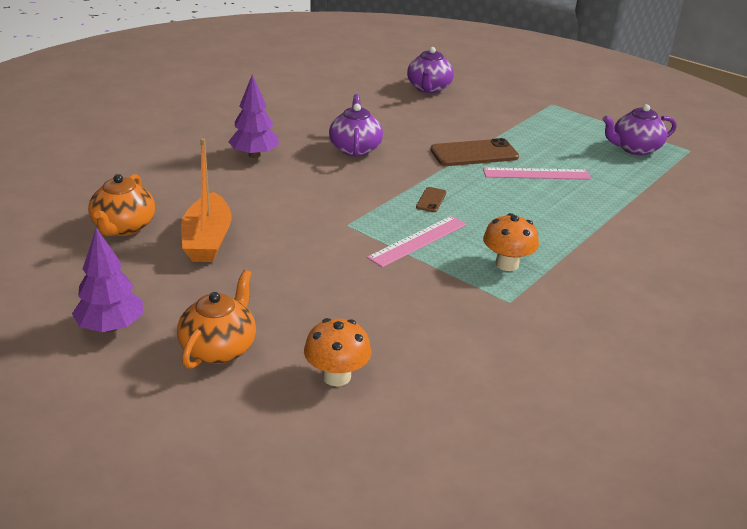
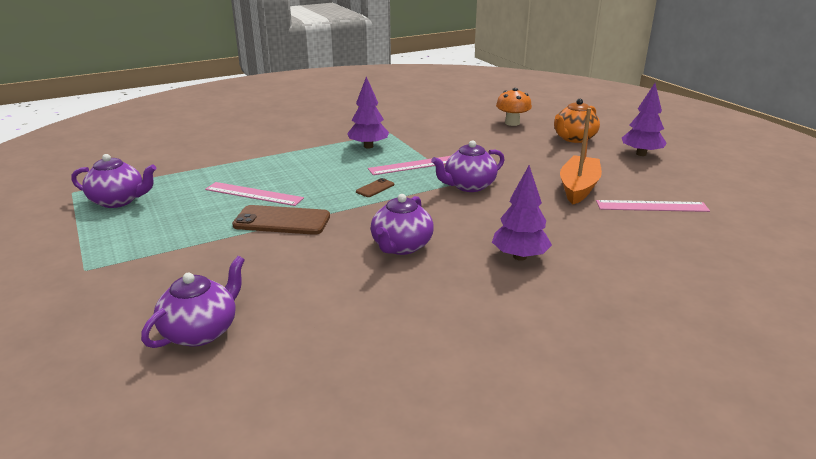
camera: 155 degrees left, 5 degrees down
(123, 227) = (651, 206): orange teapot -> pink ruler
(335, 220) = (468, 186): none -> purple teapot
(507, 264) = (368, 146): orange mushroom -> purple tree

